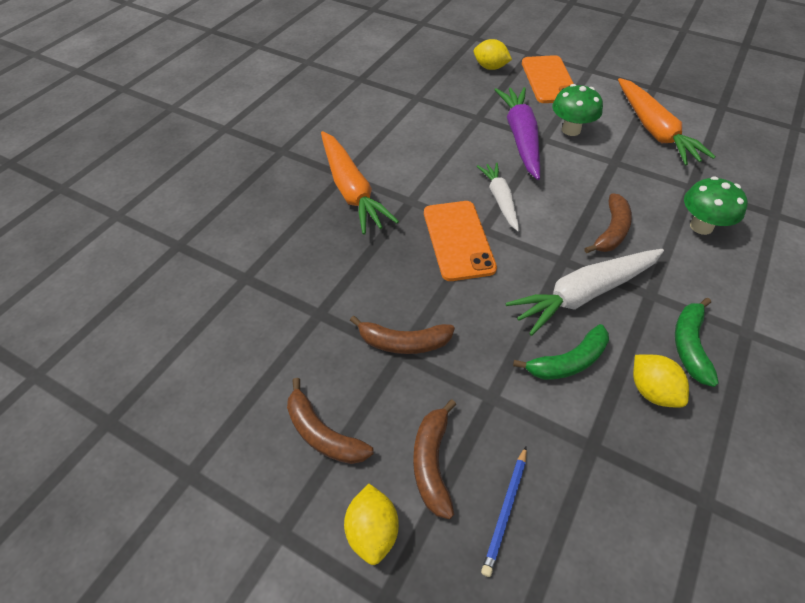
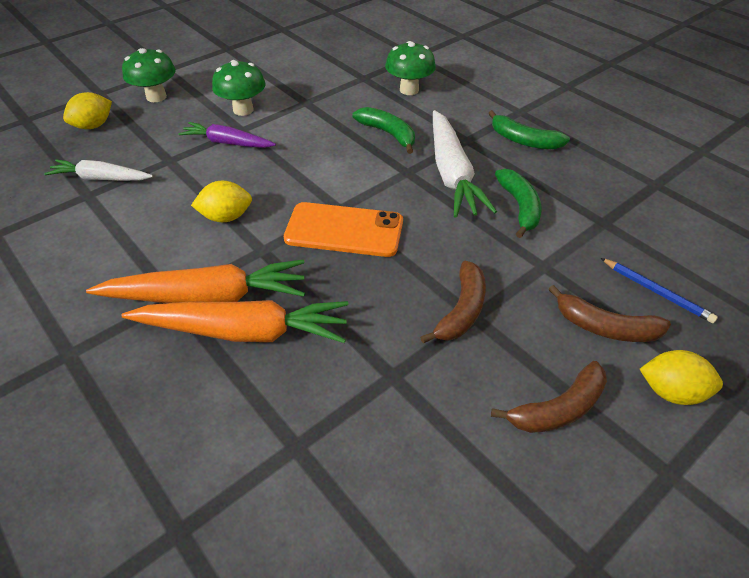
camera: 70 degrees left, 5 degrees down
(500, 200) = (306, 184): white carrot -> white carrot (101, 178)
(520, 138) = (227, 143): purple carrot -> purple carrot, size x0.61
(549, 80) = (156, 97): orange phone -> green mushroom
(611, 231) = (388, 134): brown banana -> green banana
(652, 391) = (560, 174): yellow lemon -> yellow lemon (226, 217)
(654, 130) = (283, 68): orange carrot -> orange carrot (244, 332)

